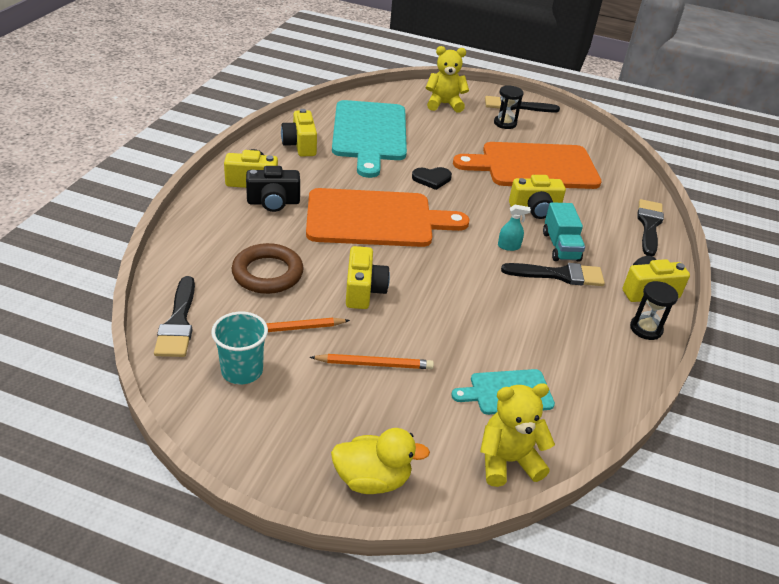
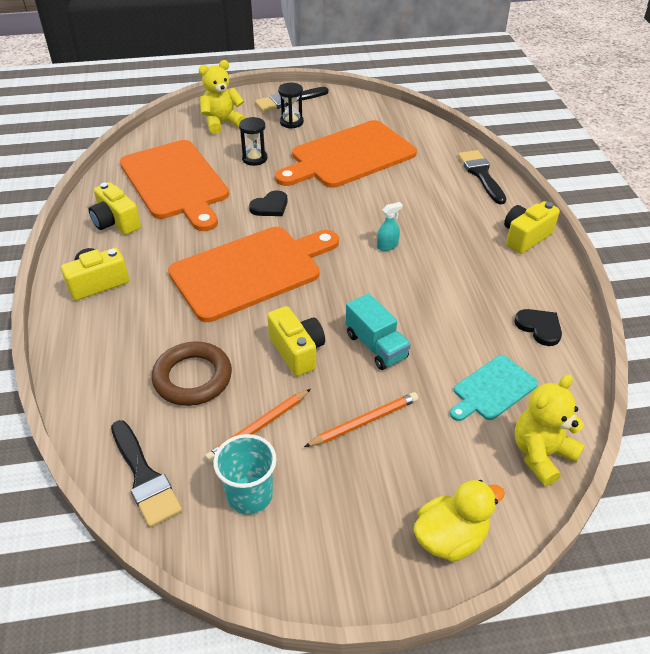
camera: 25 degrees left, 5 degrees up
(273, 202) = (138, 297): black camera -> none
(369, 134) = (175, 182): turquoise cutting board -> orange cutting board
(535, 210) = (381, 199): yellow camera -> none
(559, 275) = (448, 255): black brush -> none
(560, 246) = (429, 226): turquoise truck -> turquoise truck (376, 346)
(596, 366) = (539, 327): none -> black heart
(646, 329) = (549, 273): black hourglass -> black hourglass (254, 158)

